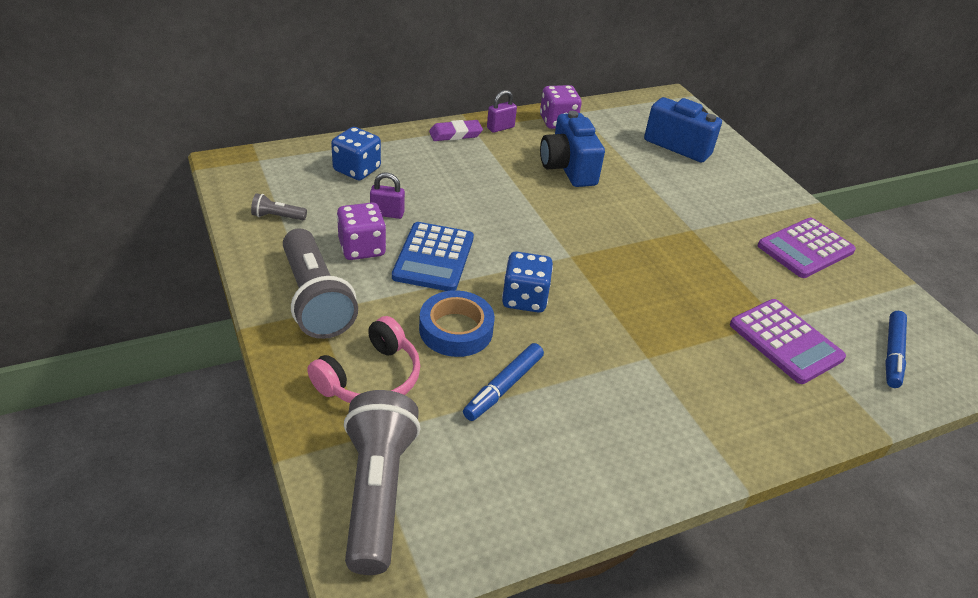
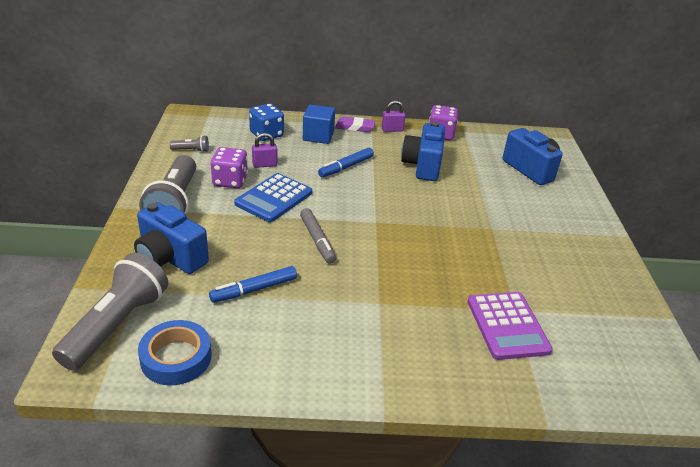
camera: 25 degrees right, 5 degrees down
(277, 217) = (191, 150): grey flashlight -> grey flashlight turned 150 degrees clockwise
(370, 378) = (170, 258): pink headphones -> blue camera
(387, 213) = (264, 165): purple padlock -> purple padlock turned 45 degrees counterclockwise
(422, 157) = (318, 136): none -> blue cube
(456, 330) = (251, 245): blue tape -> blue tape (176, 358)
(524, 299) = (317, 240): blue dice -> grey marker
(805, 249) = (584, 266): purple calculator -> none
(892, 353) = (603, 363): blue marker -> blue marker (346, 167)

